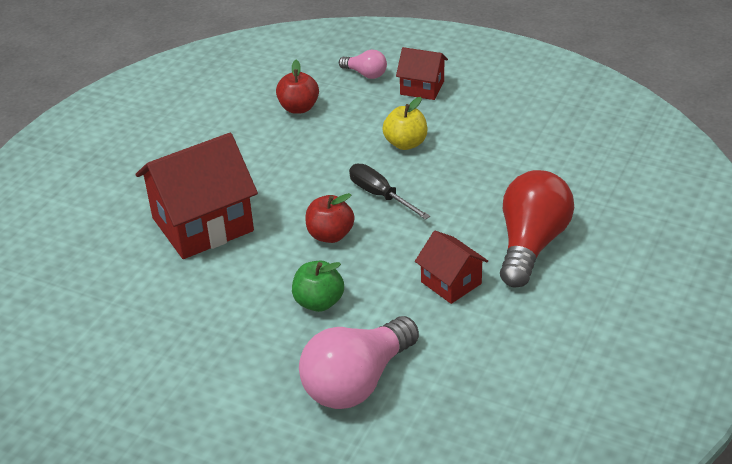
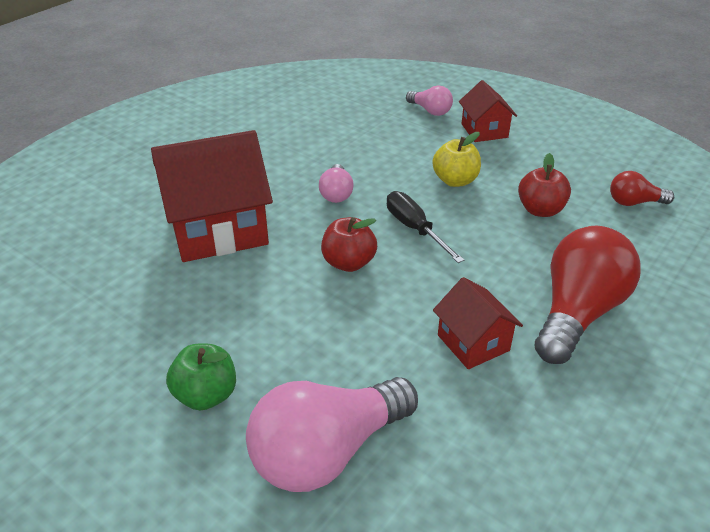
camera: 10 degrees right, 0 degrees up
(298, 108) = (355, 132): red apple -> red apple (540, 210)
(300, 173) = (336, 193): none -> pink light bulb
(319, 302) = (312, 338): green apple -> green apple (206, 395)
(422, 88) = (484, 131): red house -> red house turned 45 degrees clockwise
(567, 139) = (634, 202): none -> red light bulb

